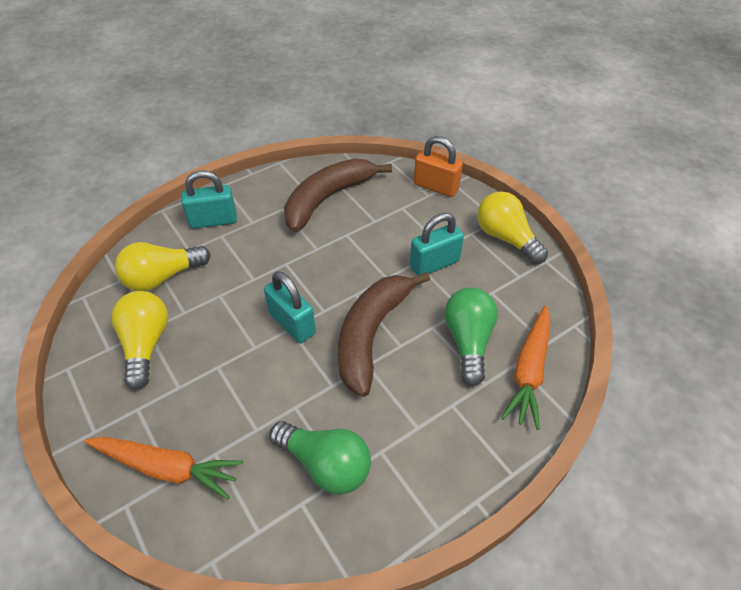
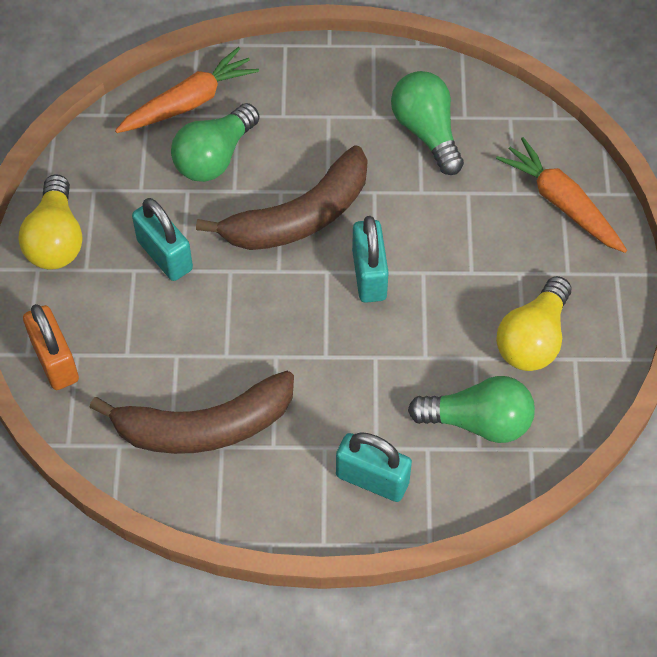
camera: 145 degrees left, 10 degrees up
(162, 277) = (478, 421): yellow light bulb -> green light bulb
(434, 264) = (165, 255): turquoise padlock -> turquoise padlock turned 45 degrees clockwise

